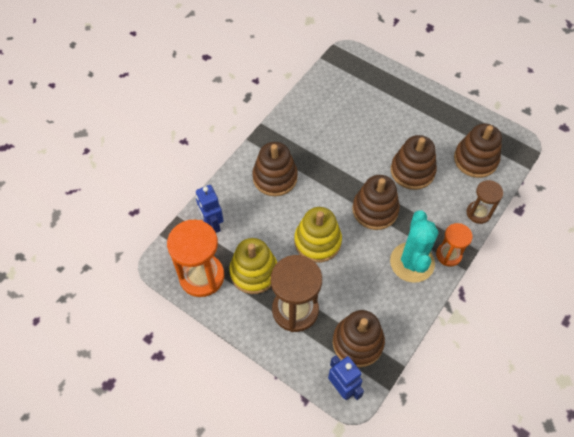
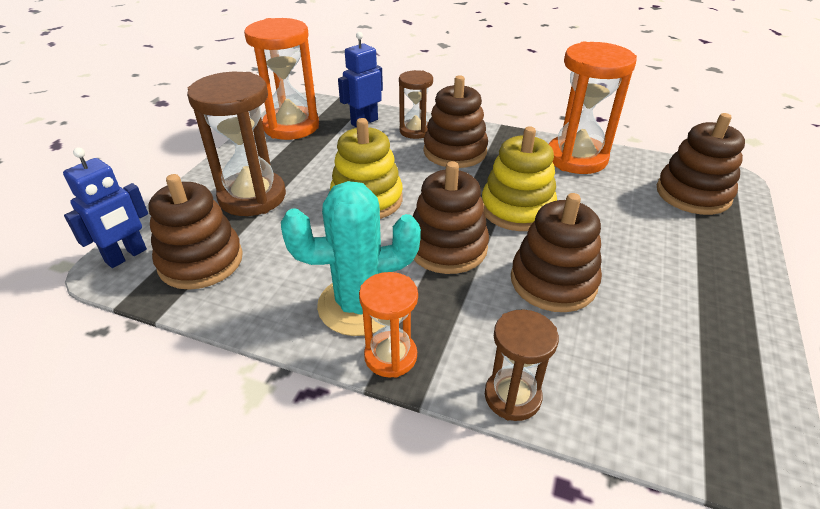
camera: 75 degrees right, 20 degrees down
(238, 194) = (415, 131): none -> brown hourglass
(254, 272) = (305, 158): yellow stacking toy -> yellow stacking toy (517, 209)
(304, 115) = (576, 158): none -> orange hourglass
(475, 159) = (649, 376): brown stacking toy -> brown stacking toy (693, 194)

